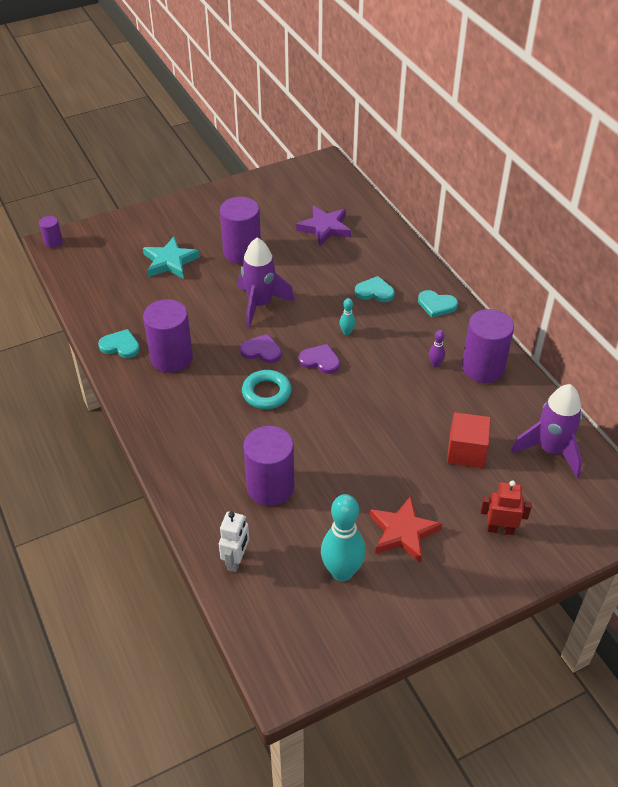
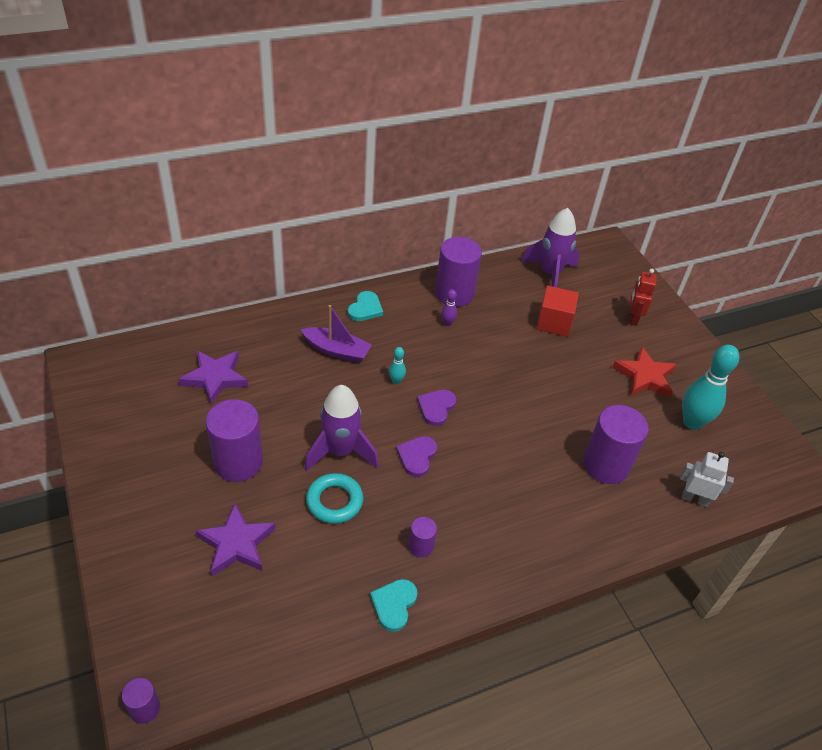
camera: 90 degrees left, 0 degrees up
(170, 261) = (236, 544): turquoise star -> purple star
(171, 358) = (421, 546): purple cylinder -> purple cylinder, size x0.49
(266, 393) = (481, 457): turquoise ring -> turquoise ring (334, 501)
(374, 291) = (336, 351): turquoise heart -> purple boat

